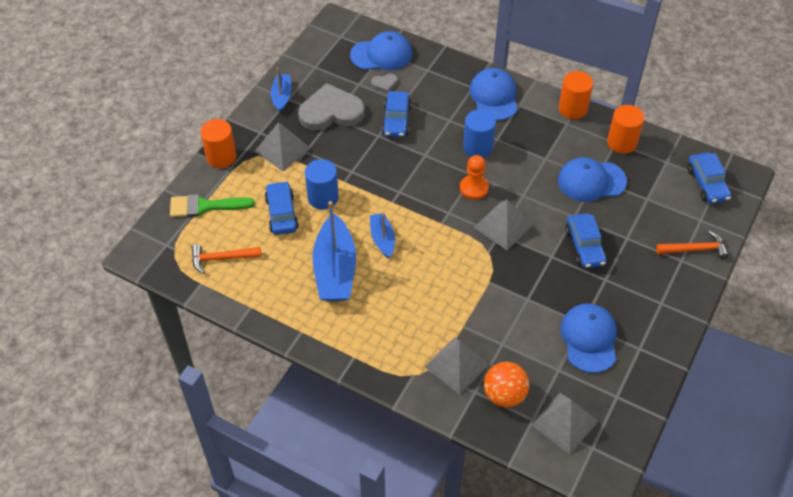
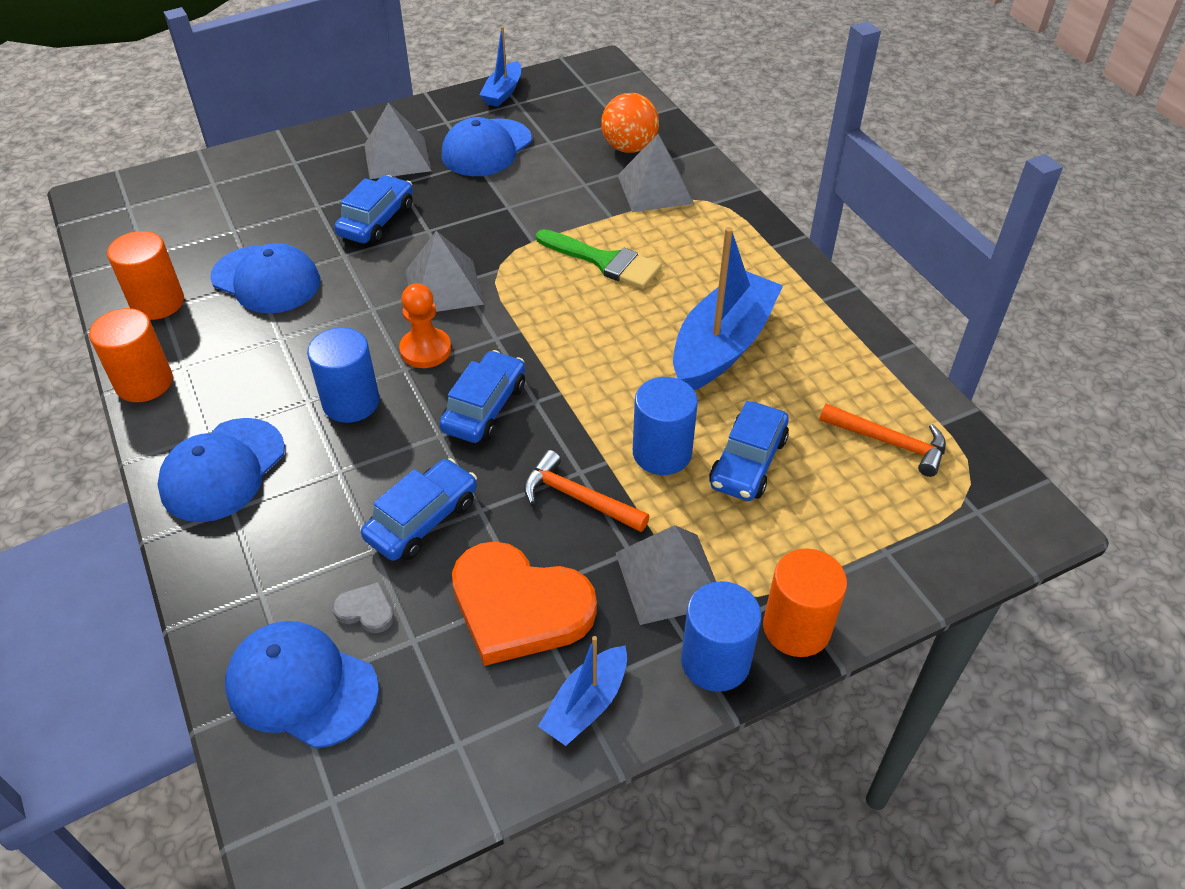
camera: 145 degrees left, 5 degrees down
(205, 206) = (877, 544): green brush -> green brush (604, 261)
(245, 131) = (715, 661): none -> blue cylinder
(331, 112) = (519, 607): grey heart -> orange heart
(382, 239) = (622, 350): blue boat -> blue boat (503, 92)
(564, 423) = (592, 107): grey pyramid -> grey pyramid (397, 157)
(695, 249) = (264, 163): orange hammer -> orange hammer (578, 498)
(707, 184) = (144, 209): blue car -> blue car (484, 407)

